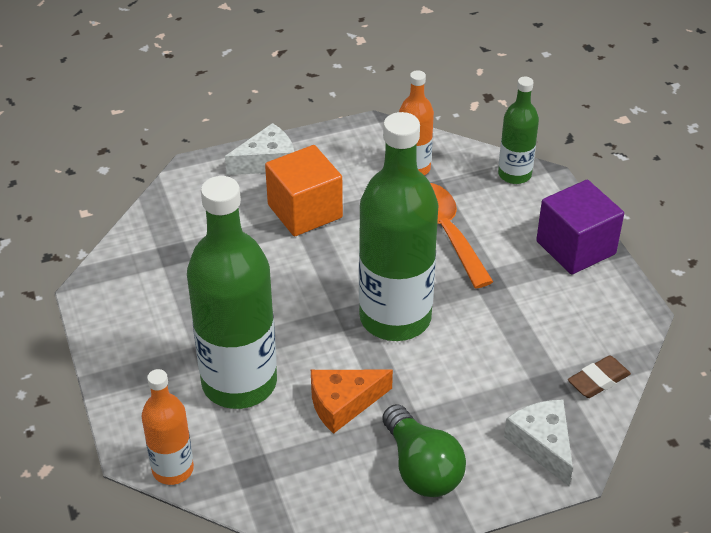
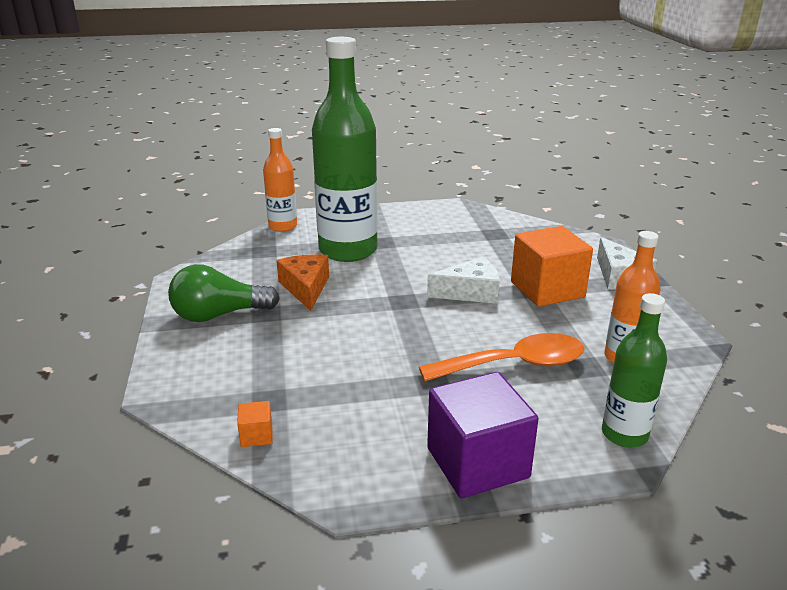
camera: 100 degrees right, 15 degrees down
(395, 318) = (394, 321): green bottle -> none
(542, 444) = (199, 381): white cheese -> white cheese (470, 292)
(598, 380) = (256, 435): brown eraser -> orange cube

